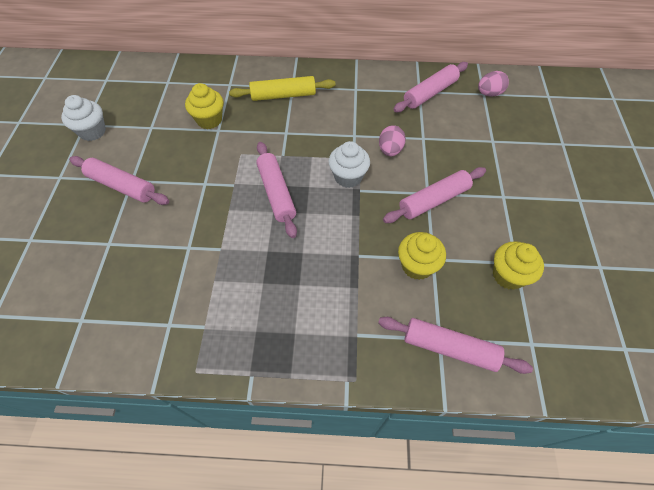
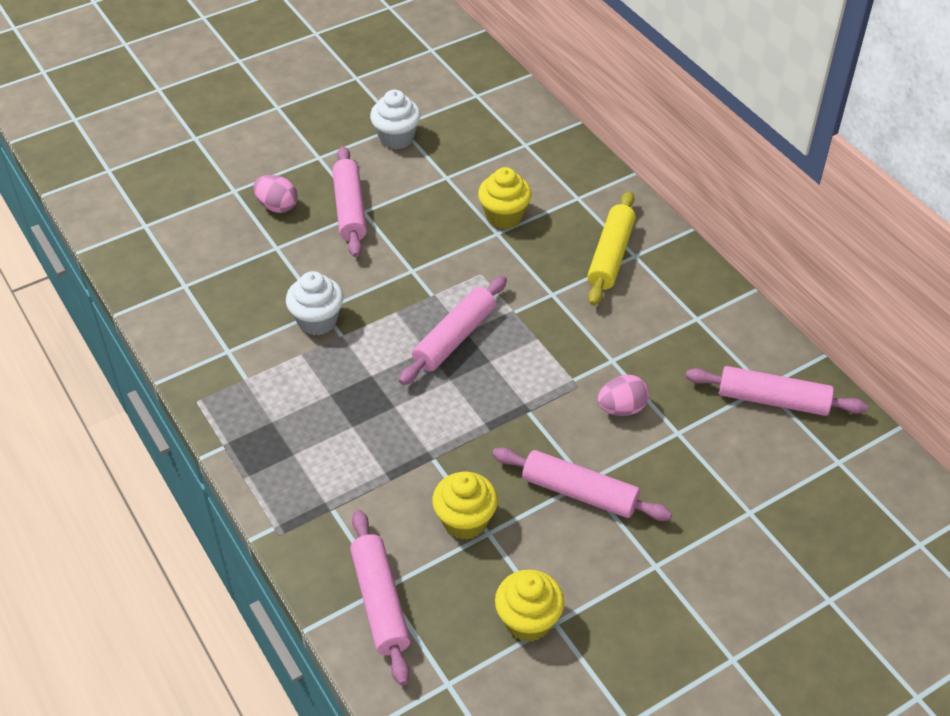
camera: 55 degrees right, 10 degrees down
(283, 95) = (611, 256): yellow rolling pin -> yellow rolling pin turned 60 degrees clockwise
(348, 177) = (538, 389): white cupcake -> white cupcake (317, 321)
(489, 93) = (845, 468): pink egg -> pink egg (277, 206)

